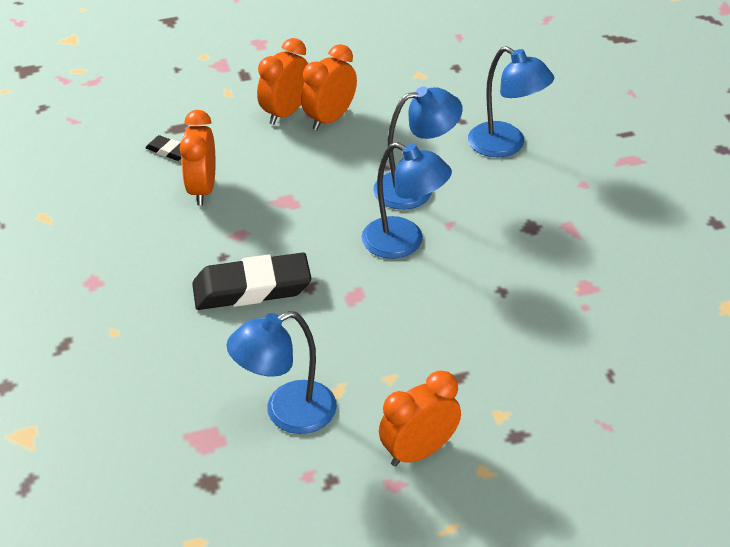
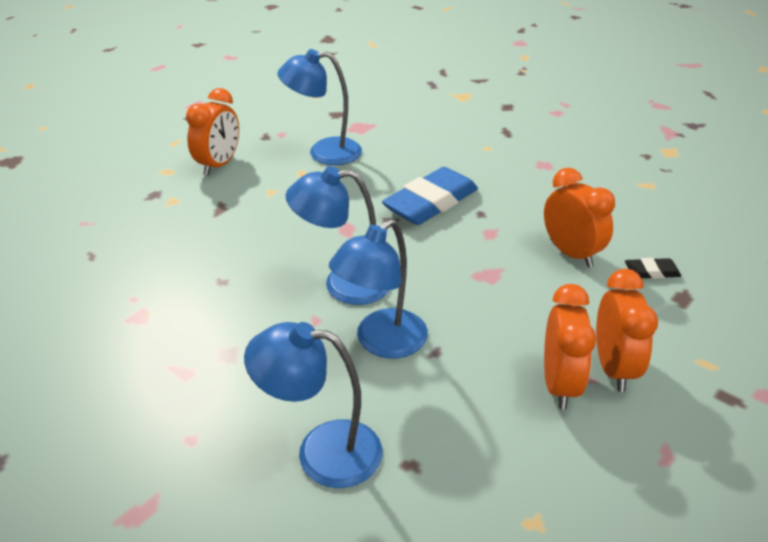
camera: 145 degrees right, 5 degrees down
(252, 288) = (431, 203): black eraser -> blue eraser
(287, 413) = (324, 152): blue lamp -> blue lamp turned 120 degrees counterclockwise

